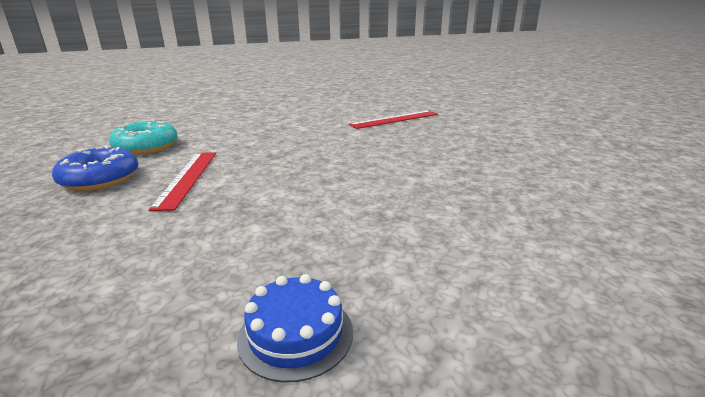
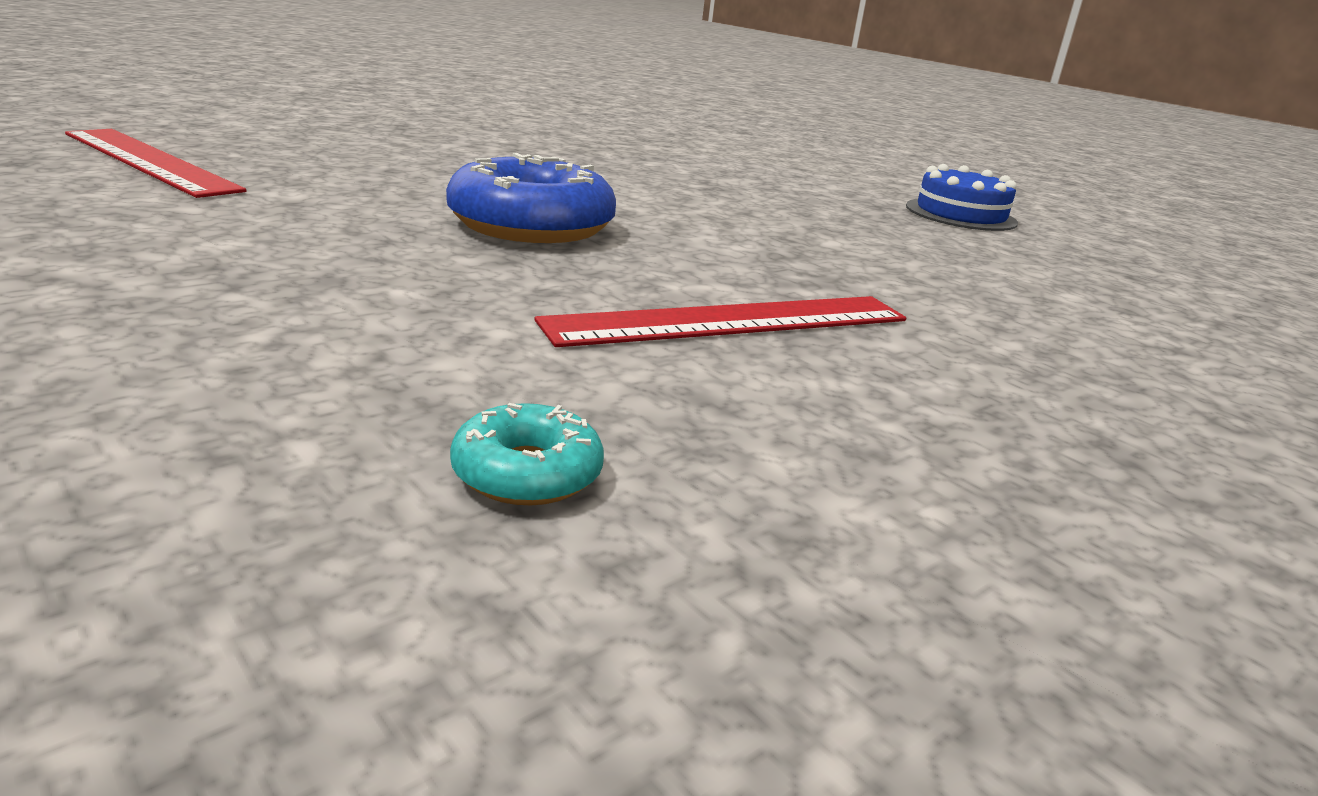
camera: 115 degrees left, 0 degrees up
(100, 179) = (873, 442): blue donut -> blue donut (531, 225)
(146, 147) = (527, 473): turquoise donut -> turquoise donut, size x0.48

